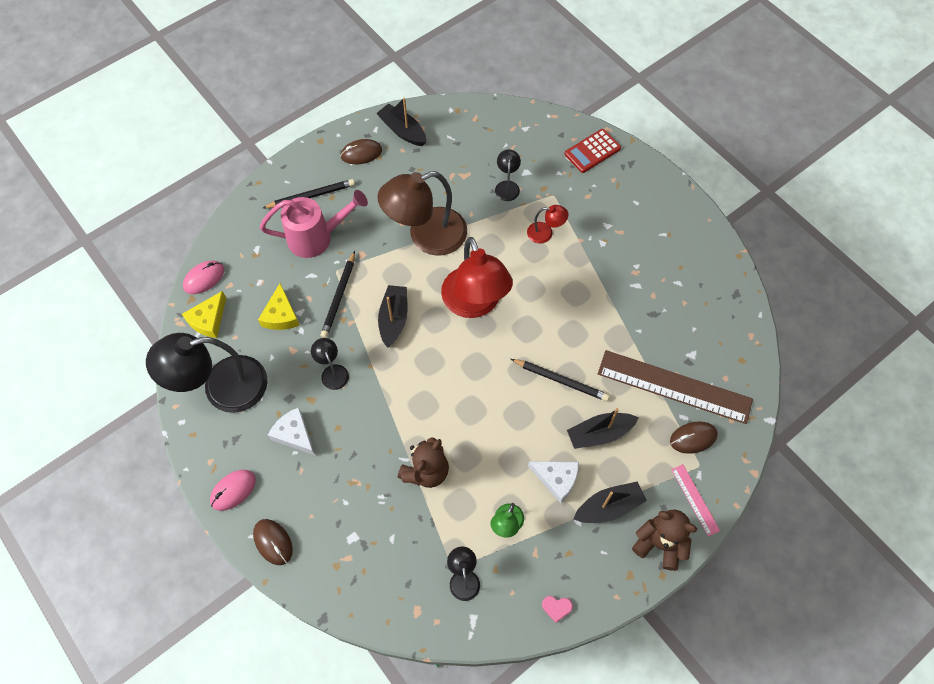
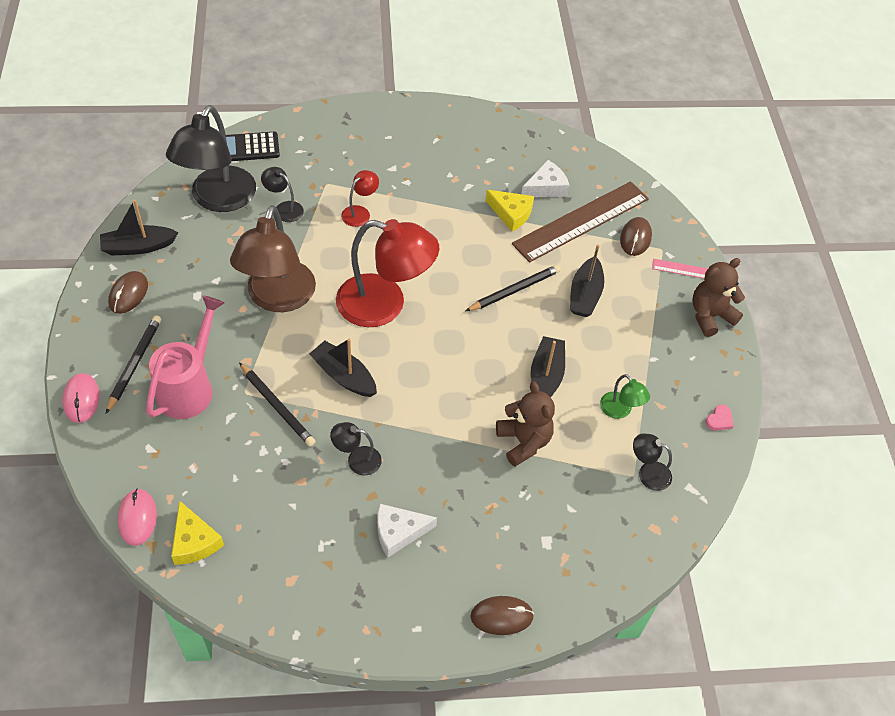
camera: 60 degrees left, 10 degrees down
(222, 388) = (289, 571): black lamp -> black lamp (218, 199)
(233, 490) = (417, 624): pink mouse -> pink mouse (81, 399)
(281, 315) = (251, 469): yellow cheese -> yellow cheese (511, 213)
(543, 128) = (249, 147): none -> black calculator
(556, 479) = (604, 349): white cheese -> white cheese (546, 187)
(592, 151) = (309, 131): red calculator -> none
(608, 507) = (655, 329): black boat -> black boat (546, 375)

